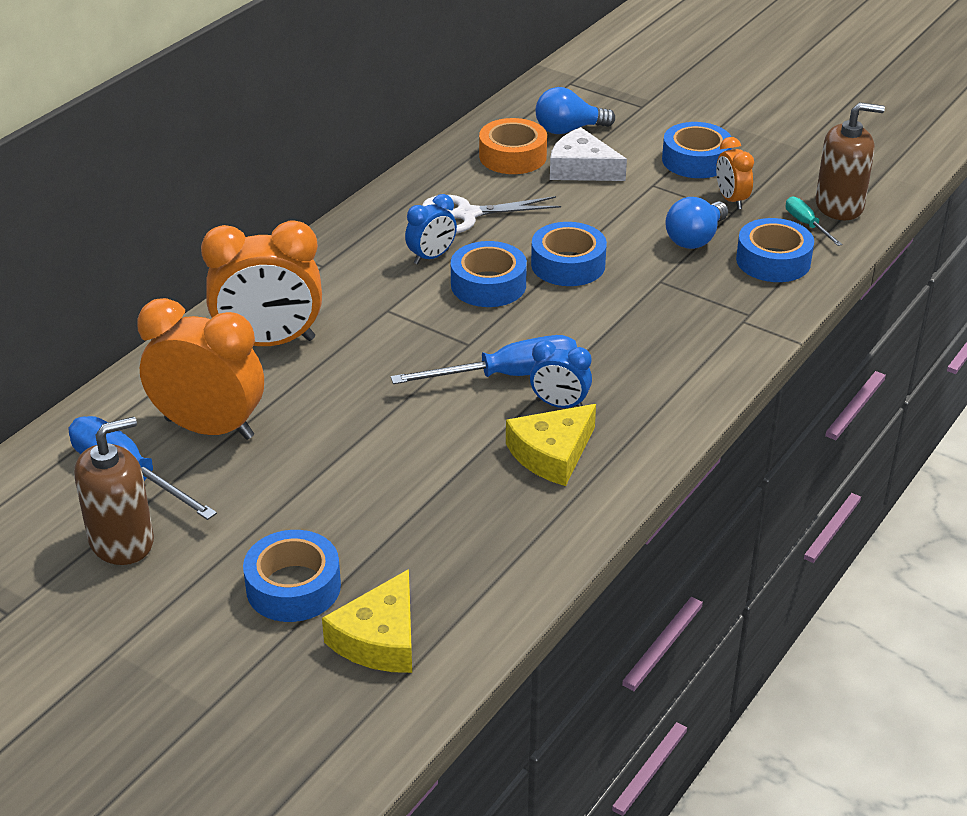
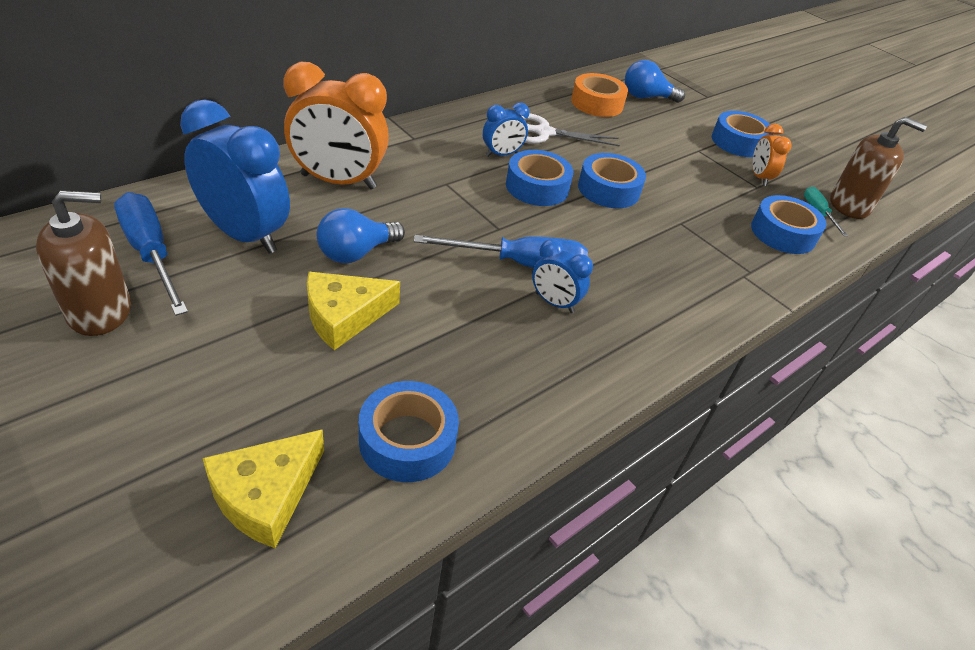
camera: 10 degrees right, 5 degrees up
(209, 428) = (245, 235): orange clock -> blue clock
(293, 587) = (218, 407): blue tape -> blue tape (407, 440)
(552, 454) = (528, 346): yellow cheese -> yellow cheese (344, 316)
(581, 168) = (646, 125): white cheese -> none
(695, 239) = (721, 198): blue light bulb -> blue light bulb (356, 253)

